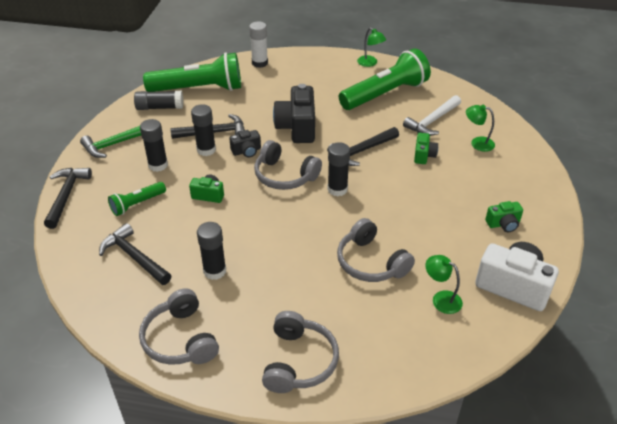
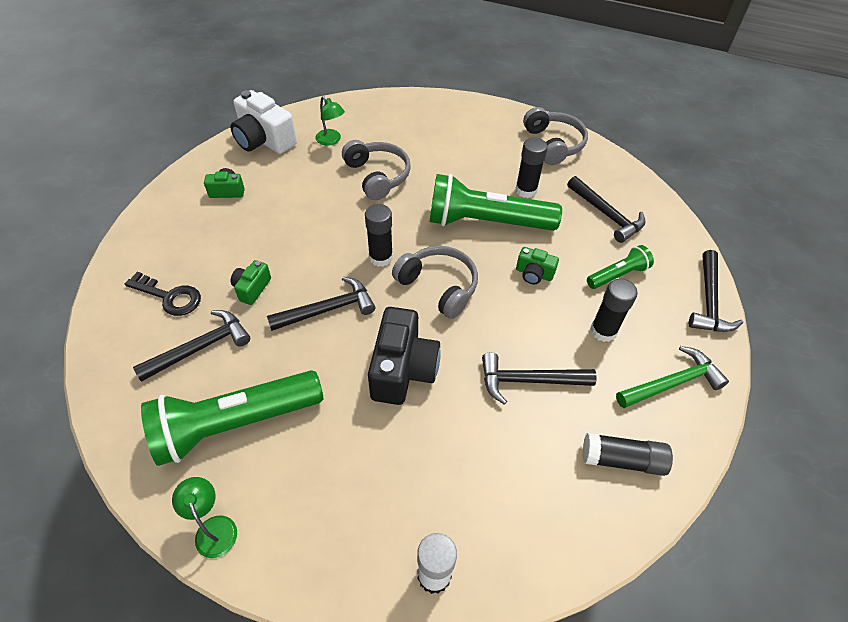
camera: 170 degrees left, 10 degrees up
(199, 89) = (558, 502): green flashlight -> green flashlight (486, 222)
(206, 150) = (539, 347): black glue stick -> none
(246, 151) = (482, 335): black camera -> none
(299, 361) = (461, 118): grey headphones -> none
(432, 121) = (200, 347): white hammer -> black hammer
(477, 143) = (170, 297): green lamp -> black key

